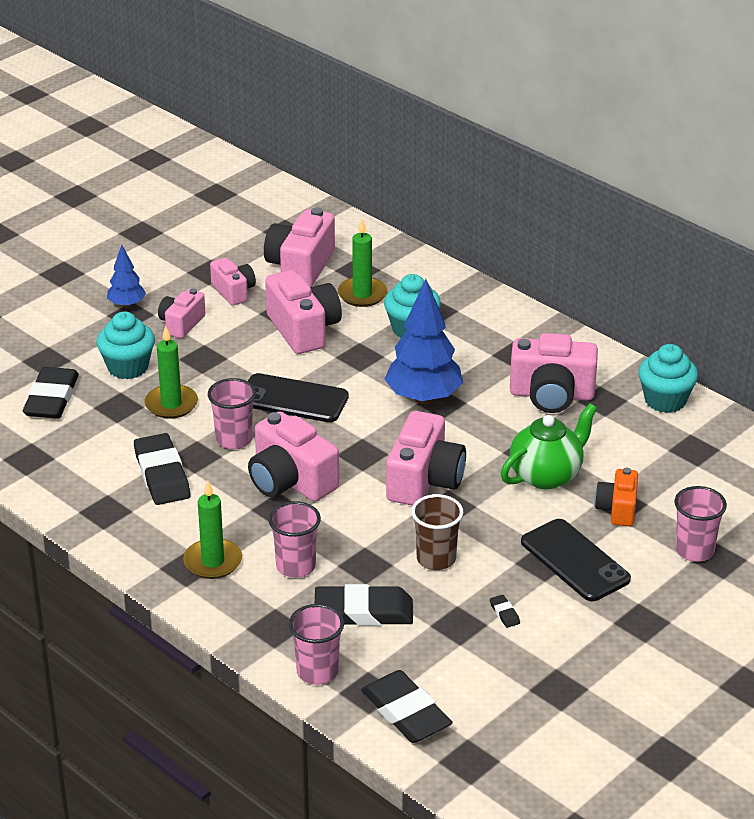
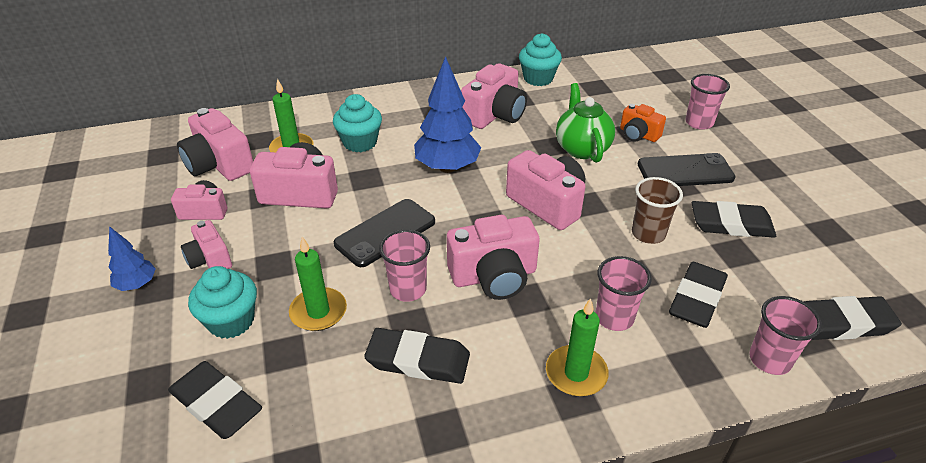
camera: 60 degrees left, 5 degrees up
(504, 613) = (731, 224): black eraser -> black eraser, size x2.49

